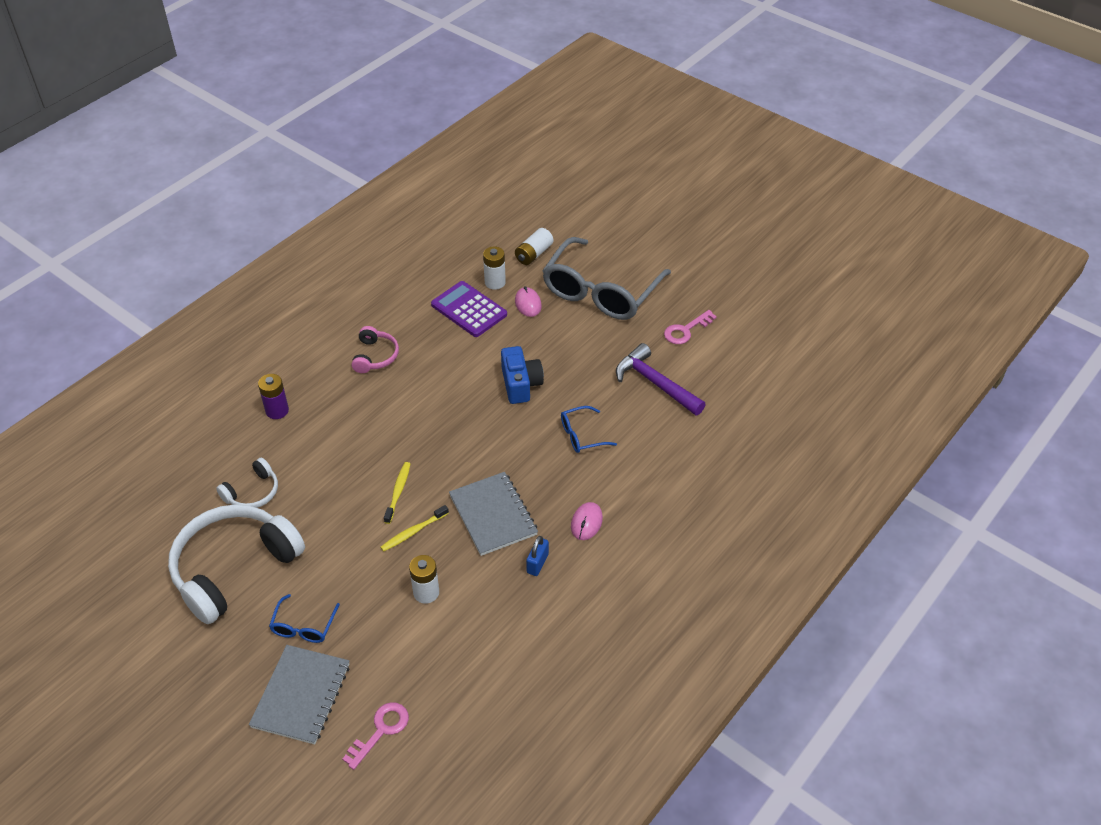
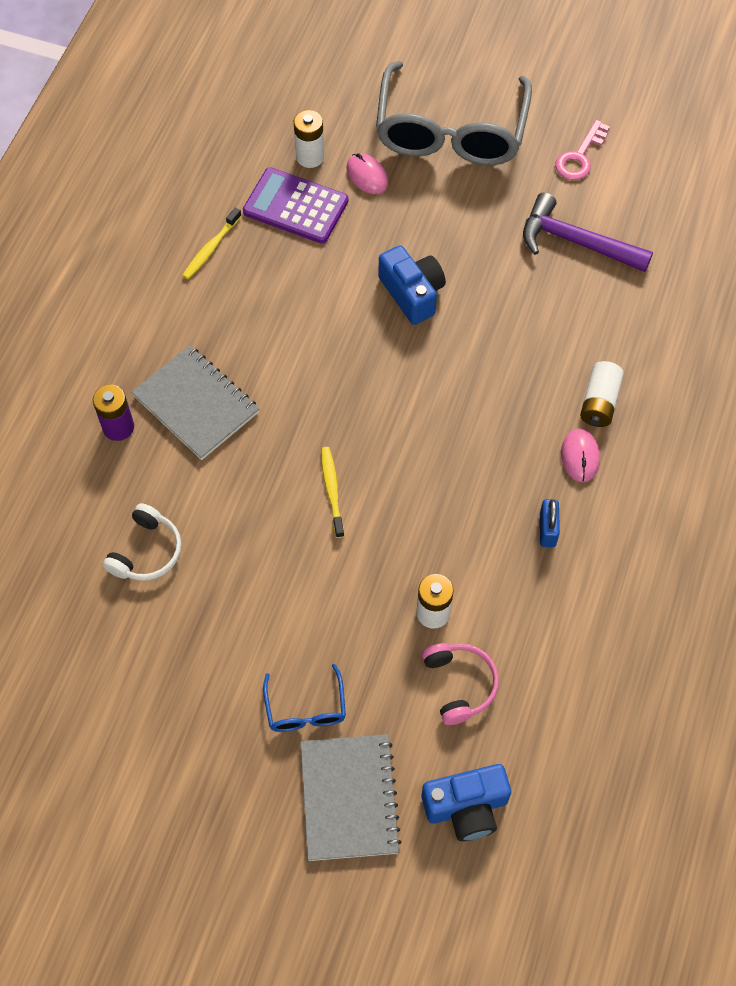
camera: 20 degrees left, 15 degrees up
(234, 569) = (178, 663): white headphones -> none
(375, 356) = (207, 310): pink headphones -> pink headphones (459, 684)
(380, 731) = (466, 807): pink key -> blue camera
(413, 532) = (378, 538): yellow toothbrush -> yellow toothbrush (211, 248)
(493, 515) = (464, 483): grey notebook -> grey notebook (196, 404)
(534, 254) = (340, 100): white battery -> white battery (599, 402)
(581, 435) = (520, 341): blue glasses -> none

